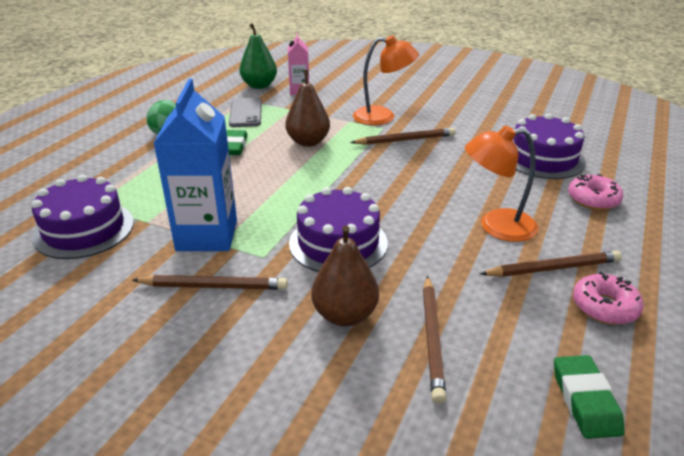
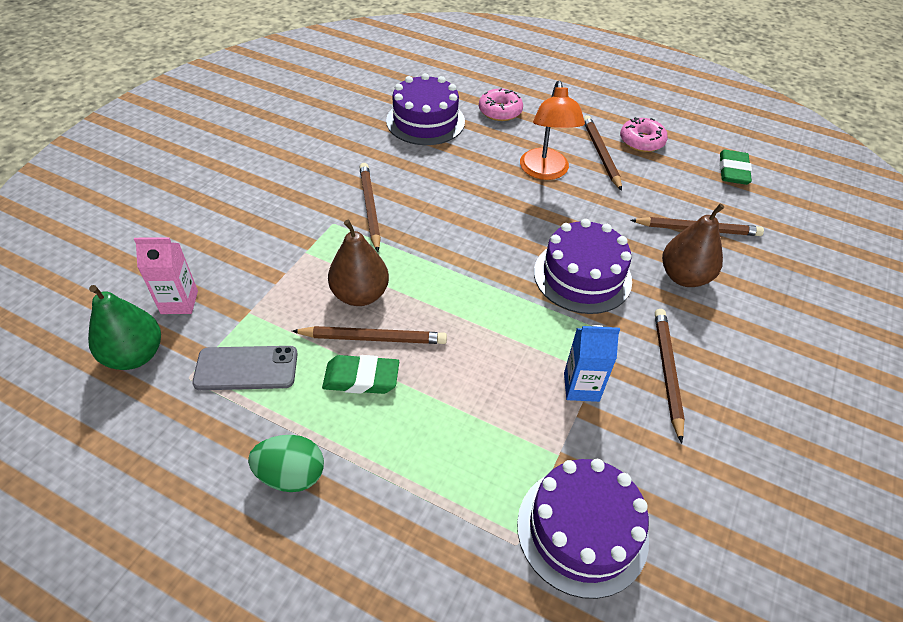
camera: 90 degrees left, 15 degrees up
(207, 235) = (581, 387): blue carton -> blue carton, size x0.54
(267, 149) = (373, 338): none -> brown pencil
(383, 117) = (301, 220): orange lamp -> none
(585, 400) = (733, 171): green eraser -> green eraser turned 75 degrees counterclockwise

